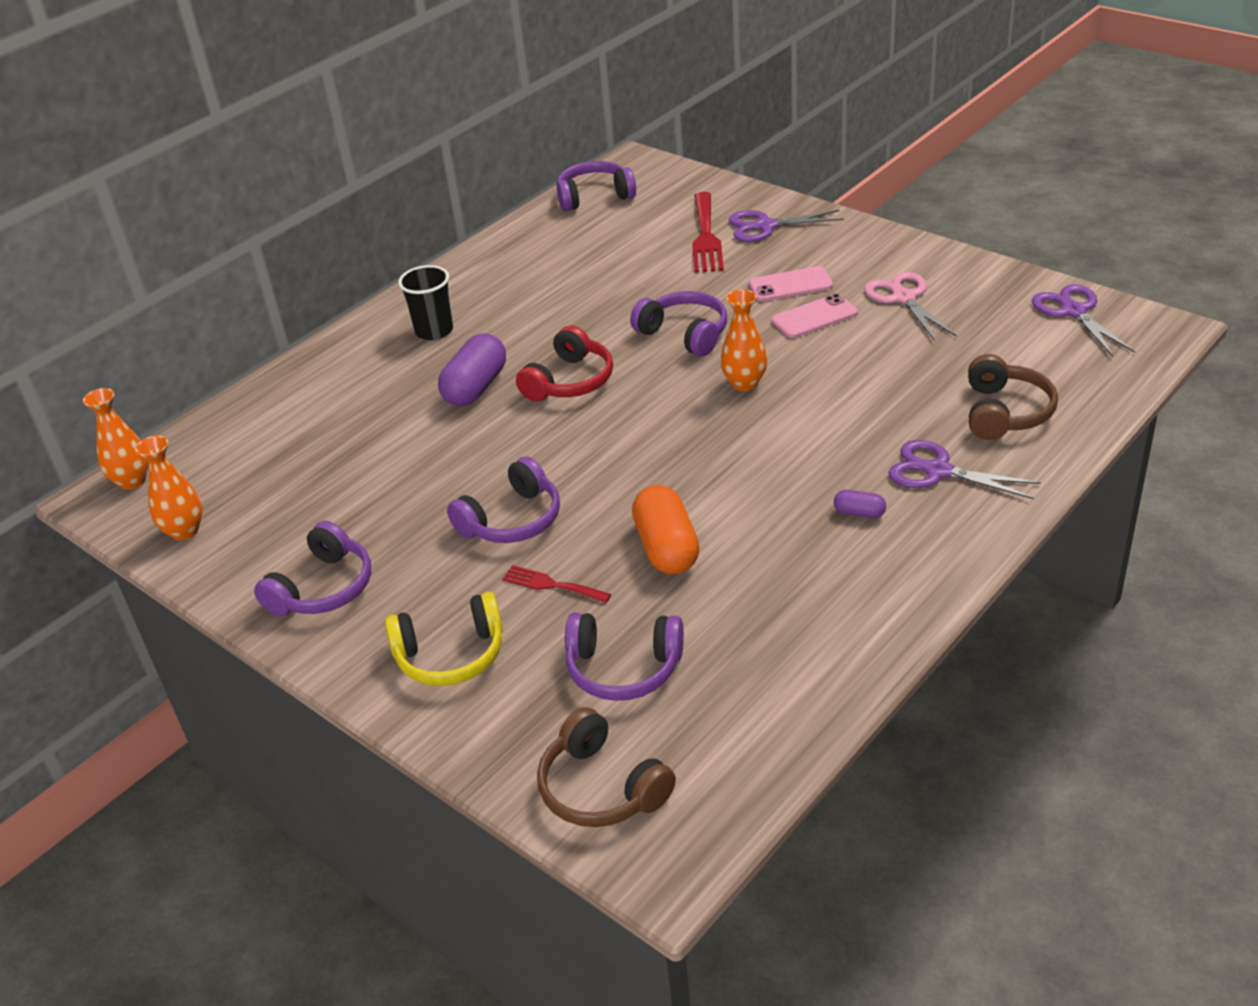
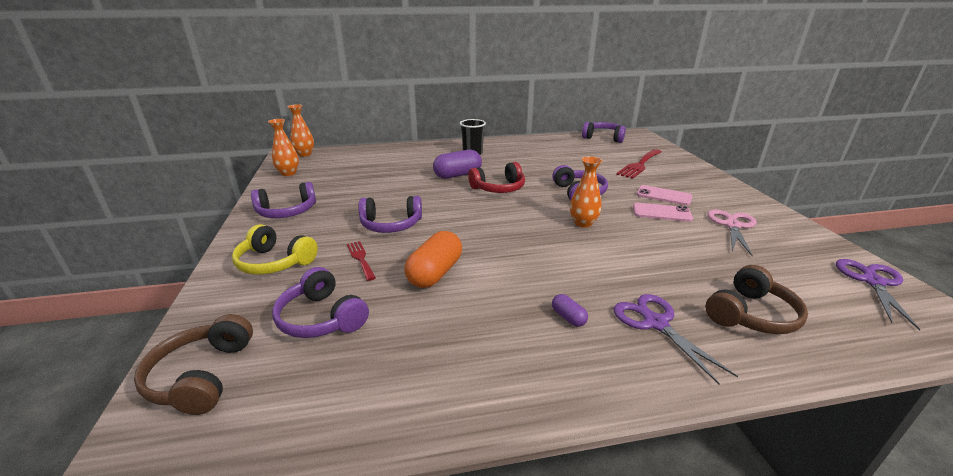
camera: 35 degrees right, 10 degrees down
(766, 226) = (678, 171): purple scissors -> none

